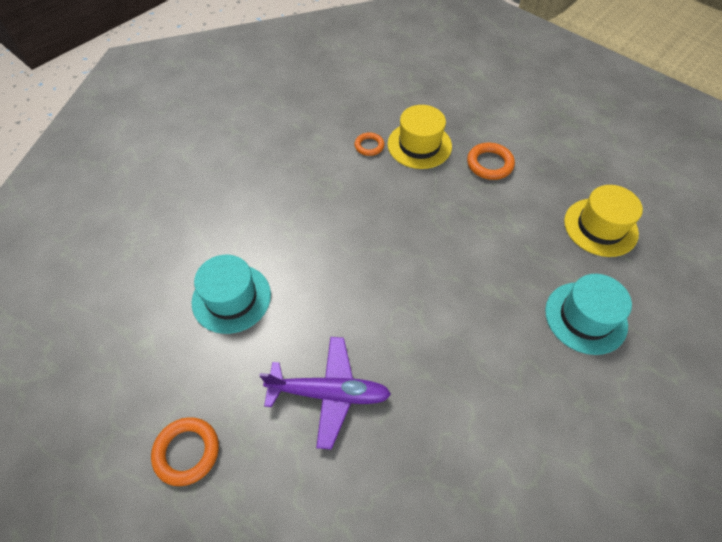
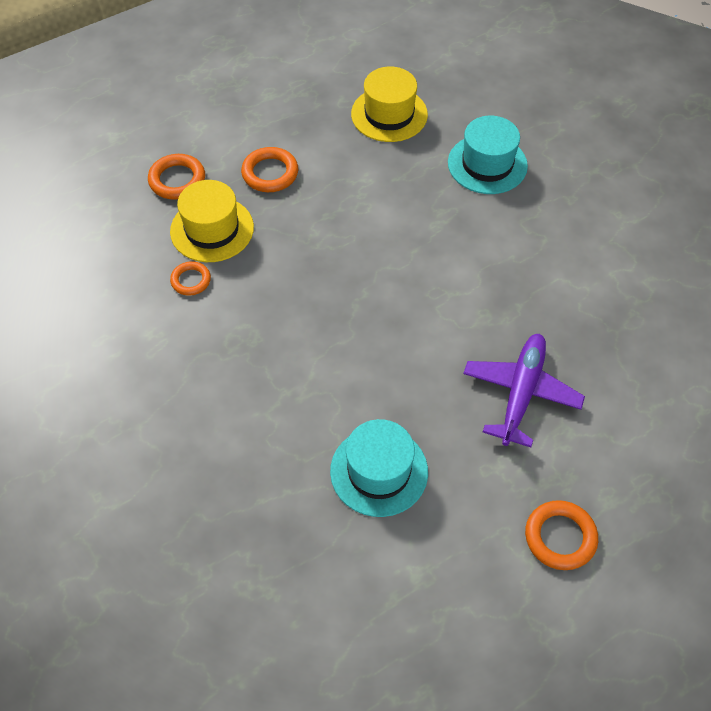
camera: 75 degrees left, 0 degrees up
(455, 115) = (177, 180): none -> orange ring

